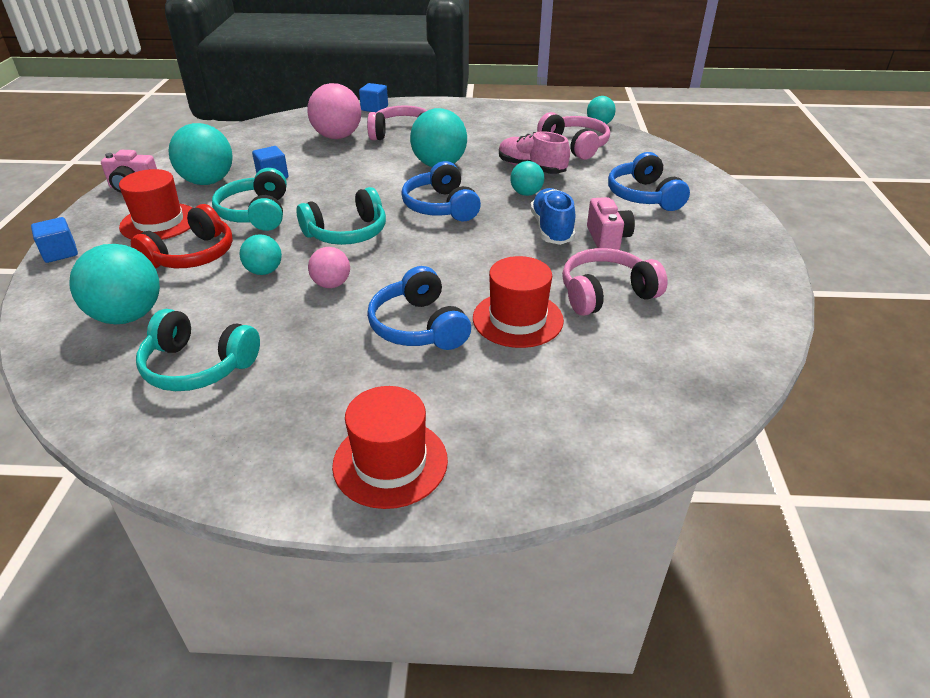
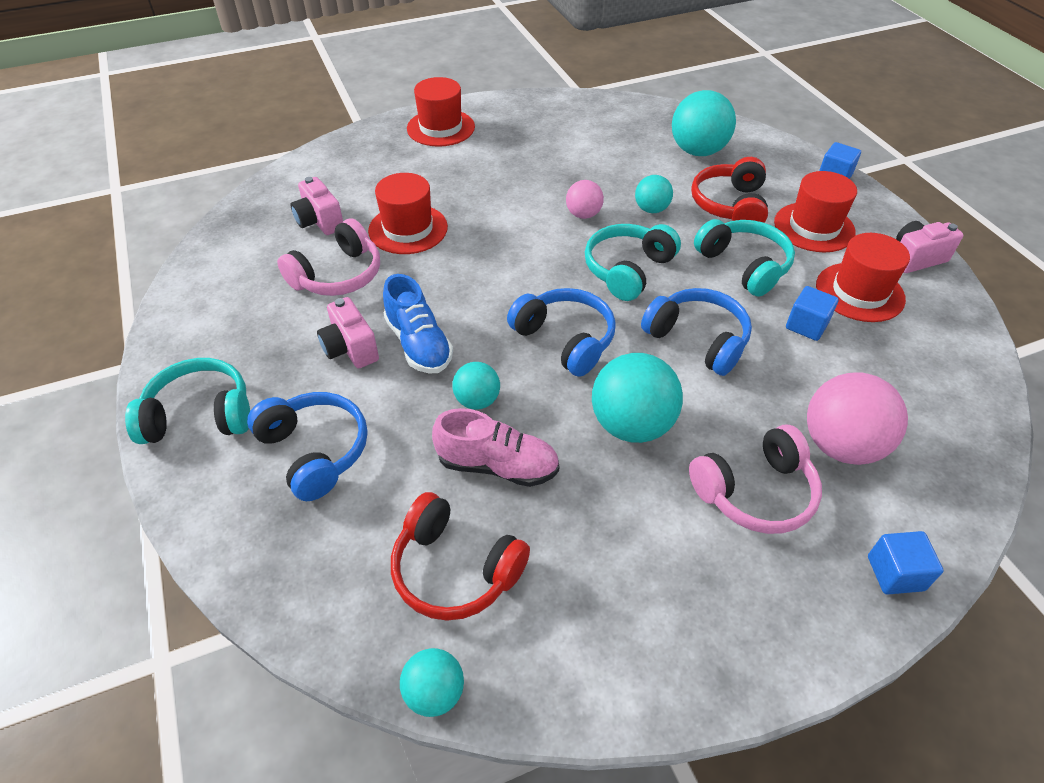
camera: 155 degrees right, 10 degrees up
(198, 366) = (605, 138): turquoise headphones -> turquoise headphones (199, 415)
(208, 182) = (859, 292): turquoise ball -> red hat
(419, 326) = (482, 201): blue headphones -> blue headphones (697, 339)
(575, 146) = (455, 569): pink headphones -> red headphones
(615, 355) = (319, 221): none -> pink camera

